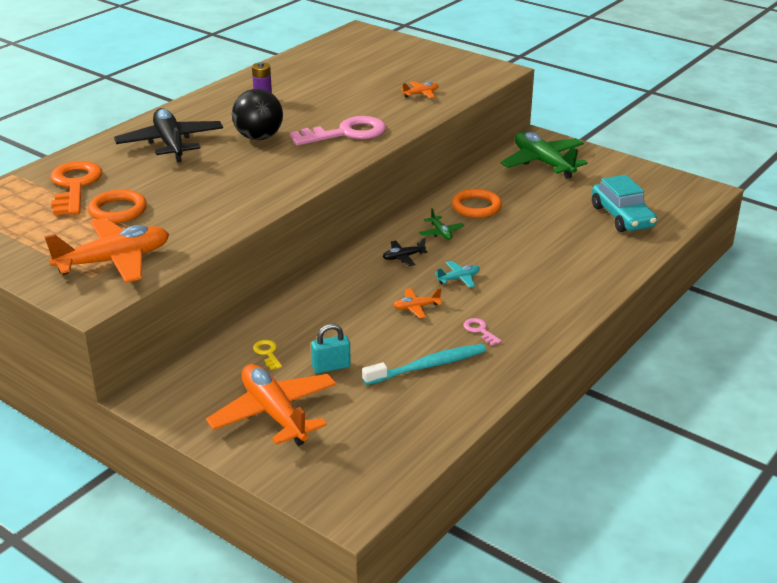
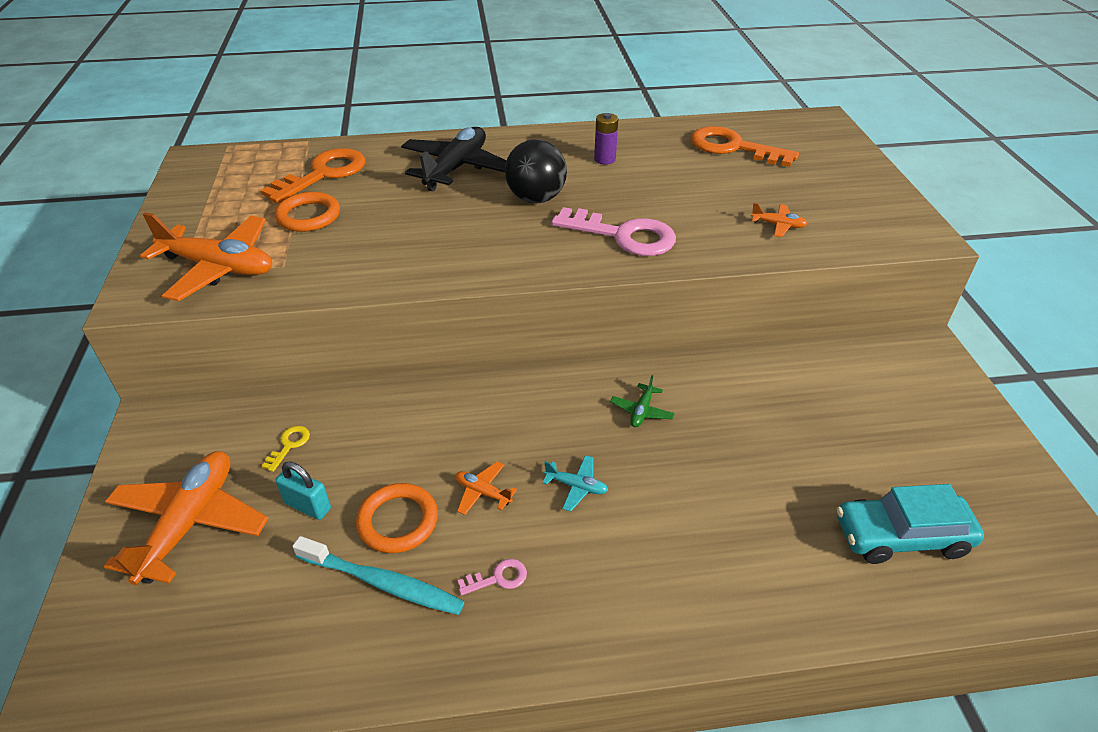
camera: 45 degrees right, 10 degrees up
(331, 65) = (733, 147): none -> orange key
(403, 257) = (561, 417): black plane -> none
(476, 207) = (727, 401): orange ring -> orange ring (398, 521)
(480, 330) = (498, 578): pink key -> pink key turned 60 degrees clockwise
(543, 163) = (892, 388): green plane -> none
(622, 217) = (901, 536): turquoise car -> turquoise car turned 60 degrees clockwise

